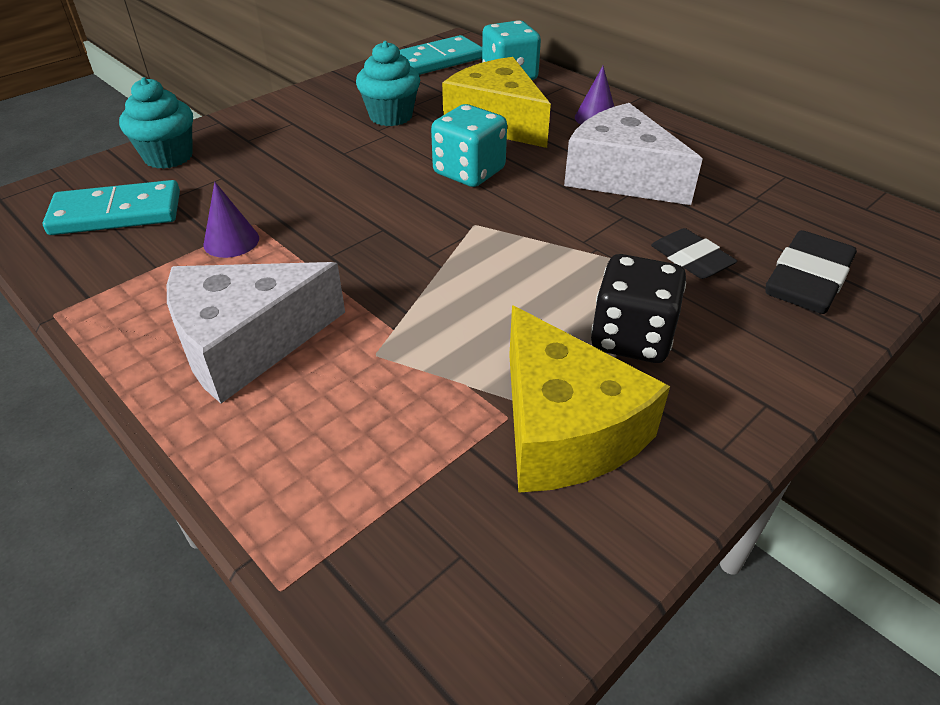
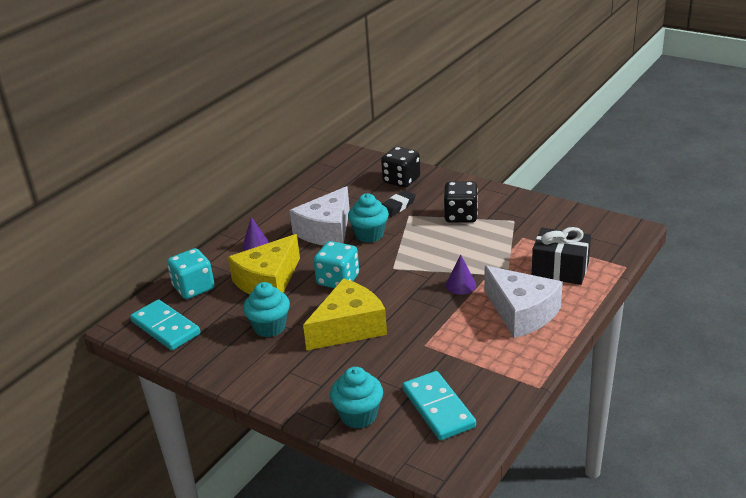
camera: 100 degrees left, 10 degrees down
(231, 241) = (445, 347): purple cone -> purple cone (461, 285)
(346, 444) = (560, 269): none -> black gift
(564, 428) = (520, 225): yellow cheese -> yellow cheese (349, 327)
(592, 215) = (369, 235): none -> turquoise cupcake
(807, 281) = (401, 180): black eraser -> black dice

